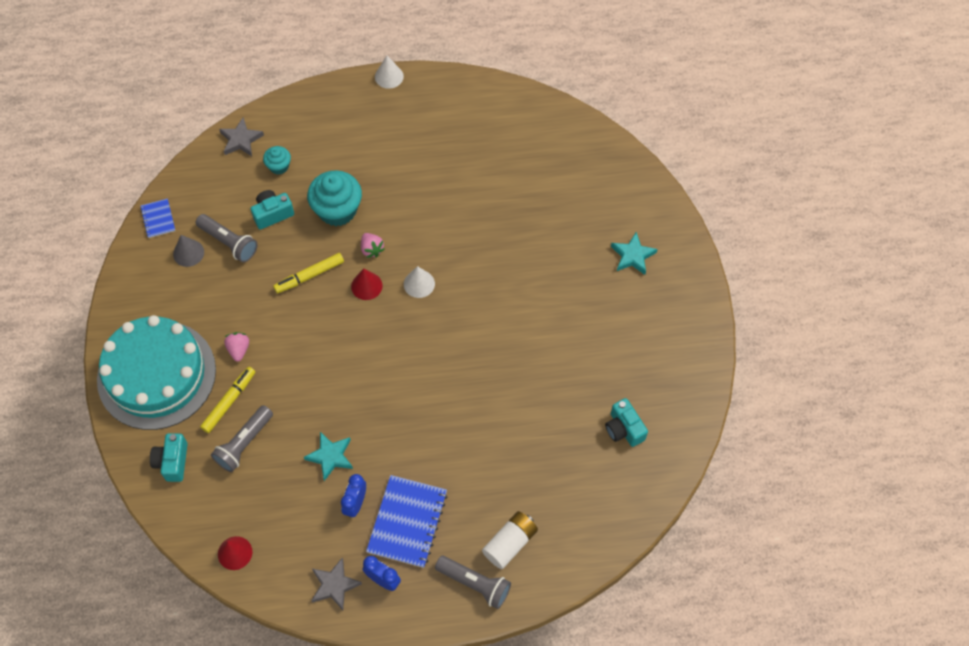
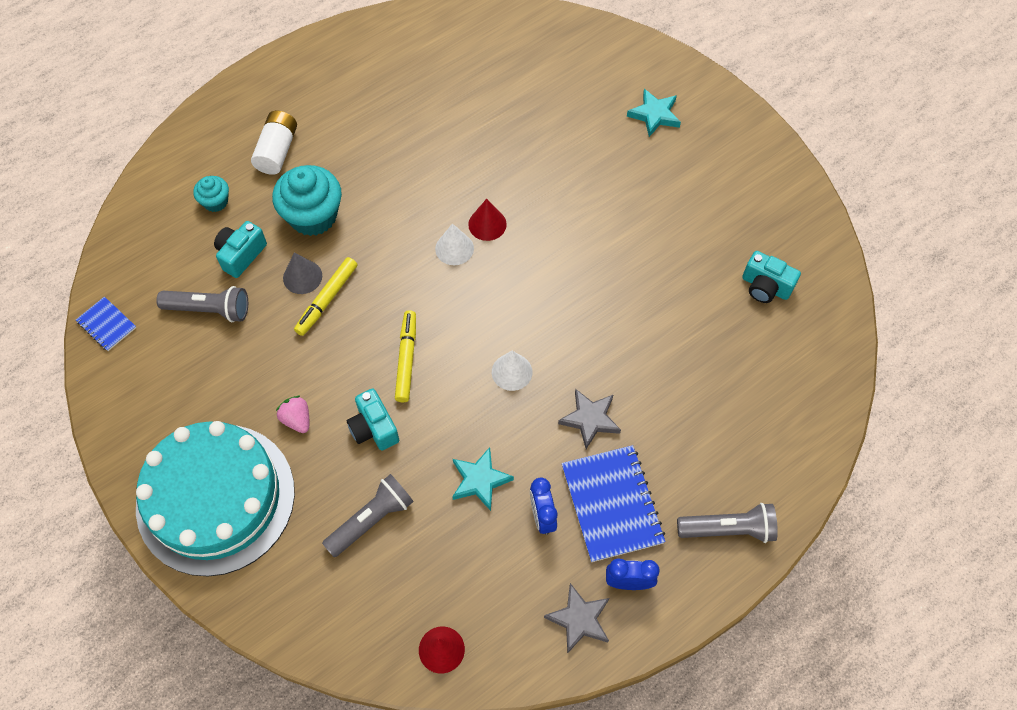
camera: 30 degrees left, 0 degrees up
(172, 462) = (299, 587): turquoise camera -> turquoise camera (374, 428)
(188, 253) = (168, 344): grey cone -> grey cone (302, 277)
(229, 402) = (323, 483): yellow marker -> yellow marker (406, 359)
(241, 140) = (152, 194): grey star -> grey star (590, 419)
(244, 443) = (371, 520): grey flashlight -> grey flashlight turned 135 degrees counterclockwise
(366, 286) = (398, 278): red cone -> red cone (487, 224)
(372, 249) = (379, 238): pink strawberry -> none
(389, 76) = (280, 56): white cone -> white cone (512, 372)
(510, 543) = (734, 465): white battery -> white battery (277, 151)

